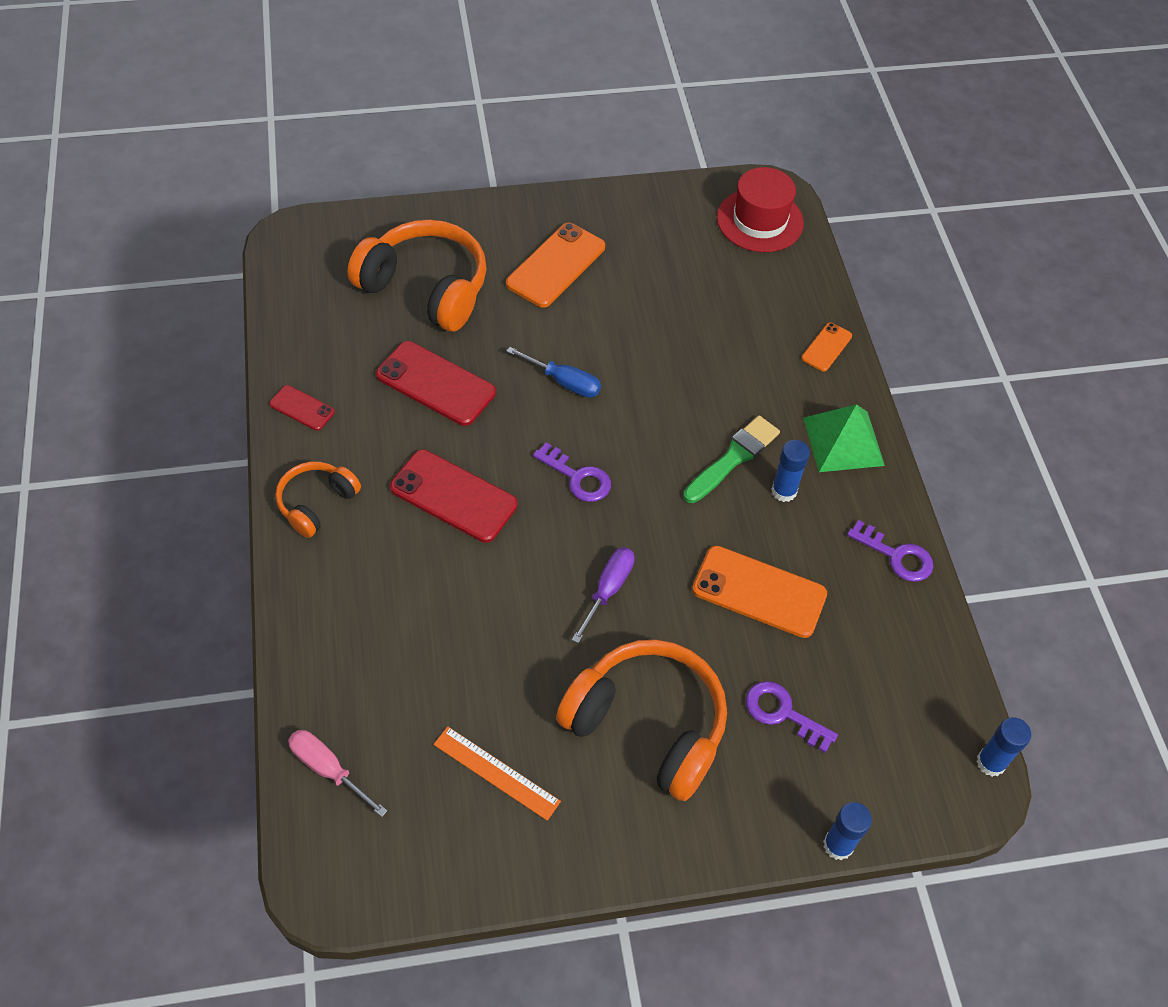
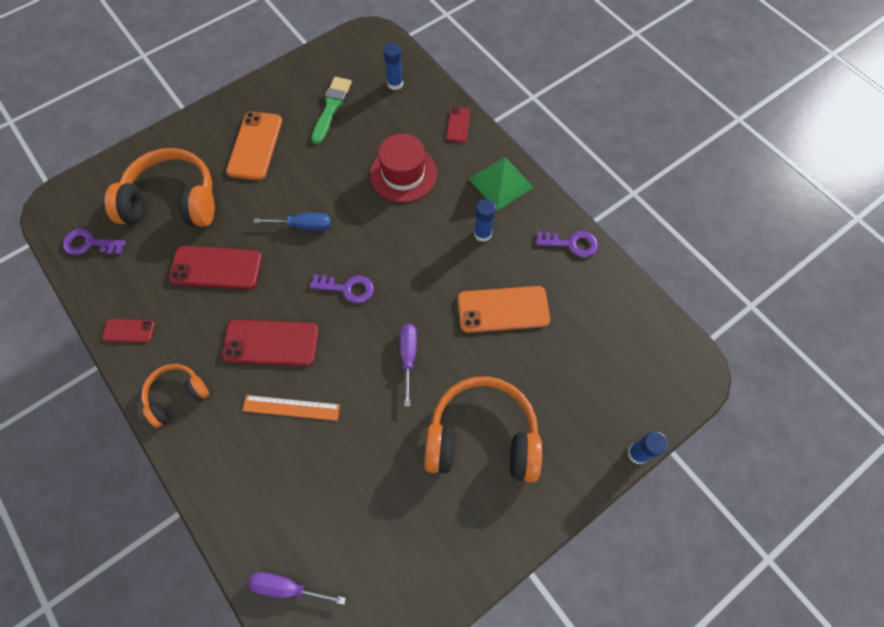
camera: 25 degrees left, 10 degrees up
(317, 503) = (177, 396): orange headphones -> orange headphones turned 45 degrees clockwise
(328, 769) = (288, 587): pink screwdriver -> purple screwdriver
(496, 773) = (403, 525): orange ruler -> orange ruler (291, 408)
(733, 458) = (440, 226): green brush -> green brush (331, 107)
(760, 220) = (372, 57): red hat -> red hat (403, 174)
(782, 713) = (559, 384): purple key -> purple key (89, 244)
(826, 347) = (458, 125): orange phone -> red phone
(990, 762) = (694, 350): blue glue stick -> blue glue stick (395, 84)

